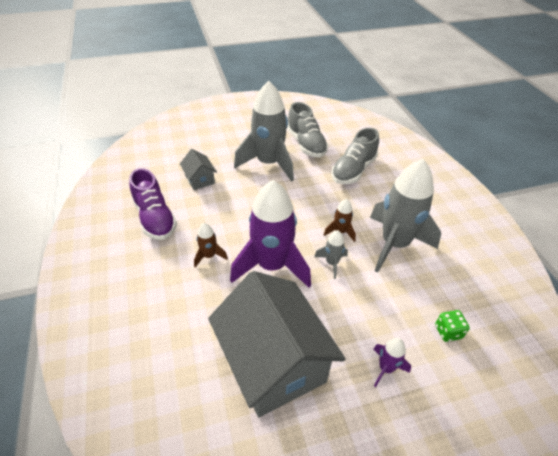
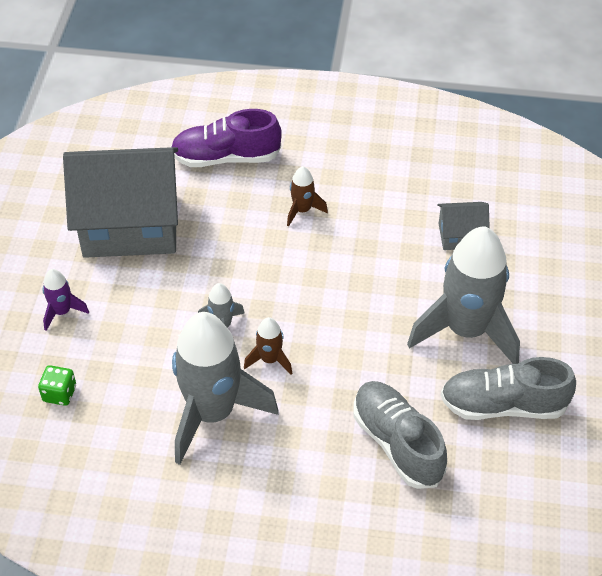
camera: 115 degrees right, 5 degrees up
(155, 218) = (397, 174): purple shoe -> purple shoe (226, 157)
(272, 266) = (253, 264): purple rocket -> none

